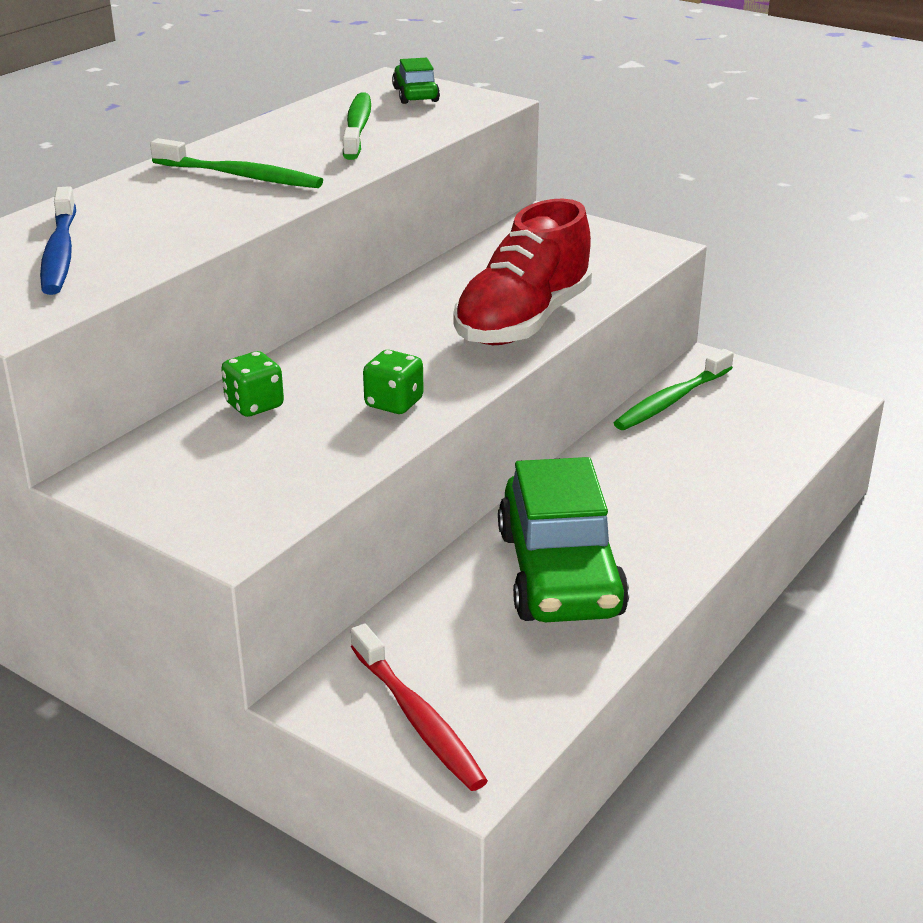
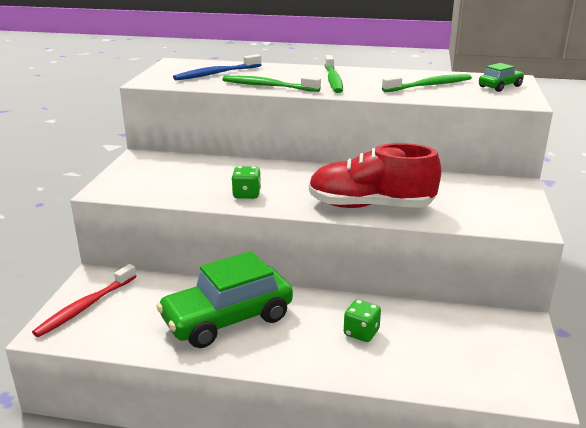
camera: 65 degrees right, 5 degrees down
(254, 405) = (219, 167): green dice -> green dice (361, 333)
(671, 400) = (454, 317): green toothbrush -> green toothbrush (268, 86)

